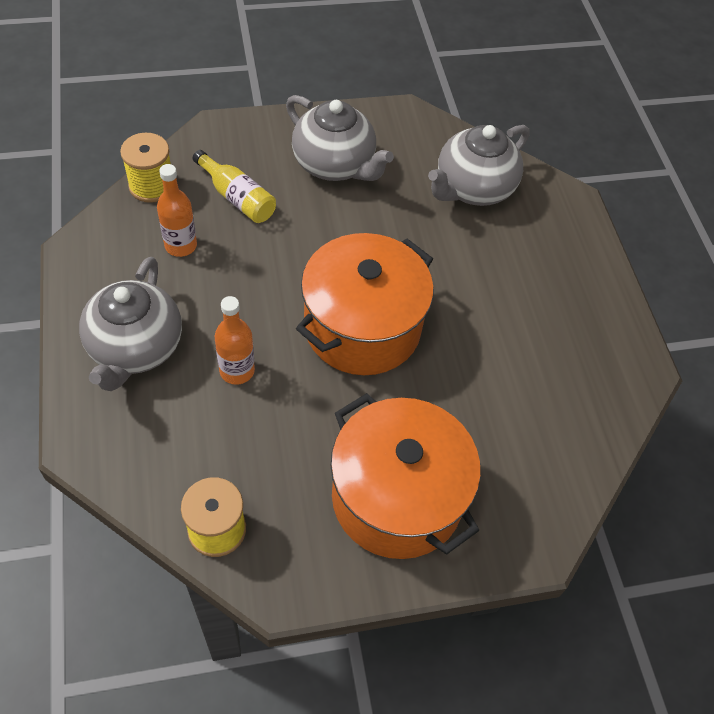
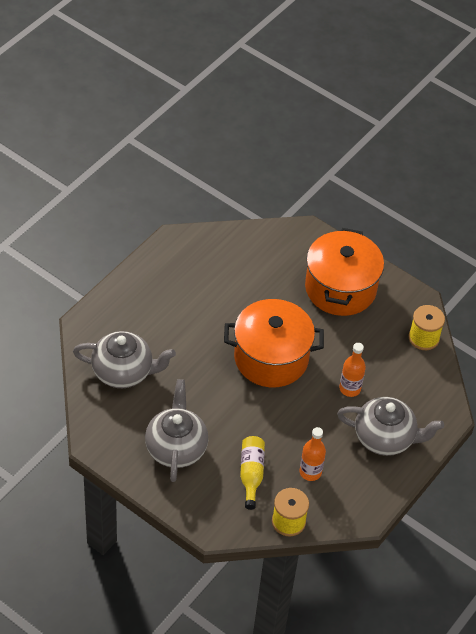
camera: 130 degrees left, 5 degrees down
(136, 348) = (385, 438): grey teapot -> grey teapot turned 45 degrees clockwise

